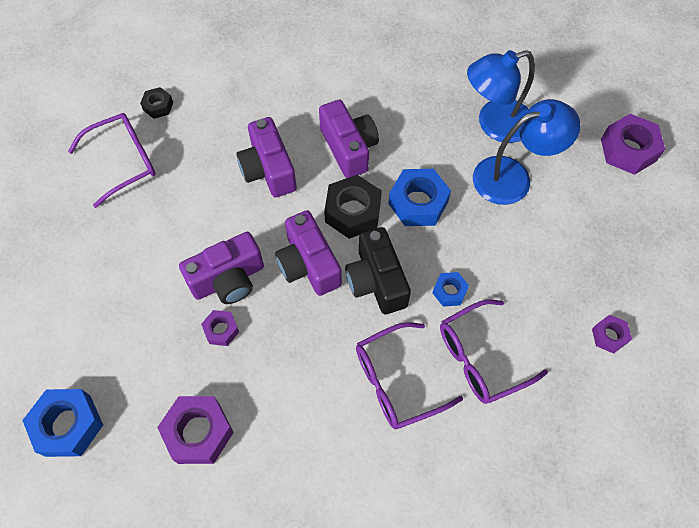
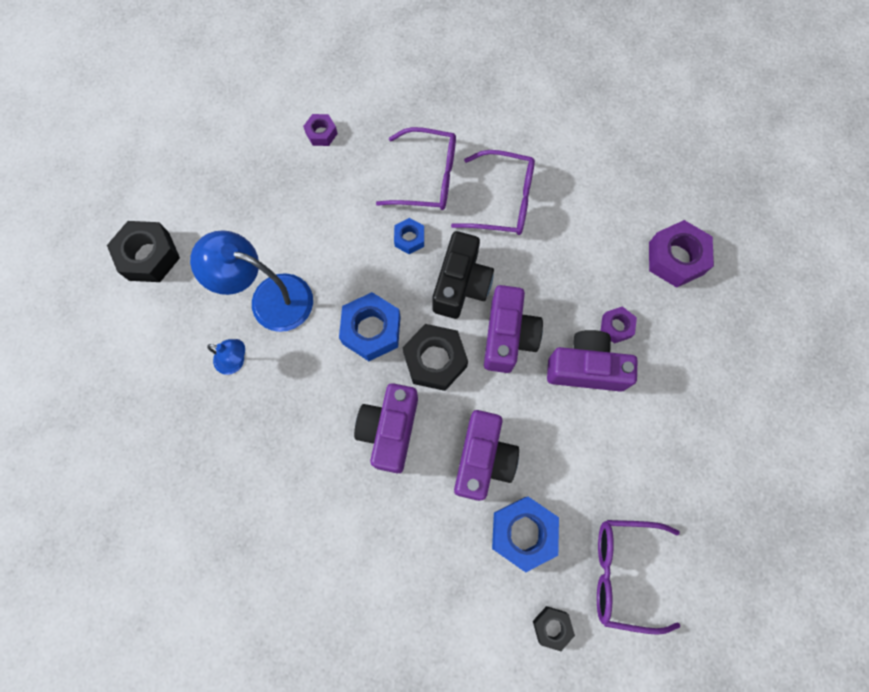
camera: 145 degrees left, 10 degrees up
(68, 425) = (778, 327): blue nut -> blue nut (523, 532)
(494, 124) = (235, 361): blue lamp -> blue lamp, size x0.49
(628, 150) = (149, 256): purple nut -> black nut

